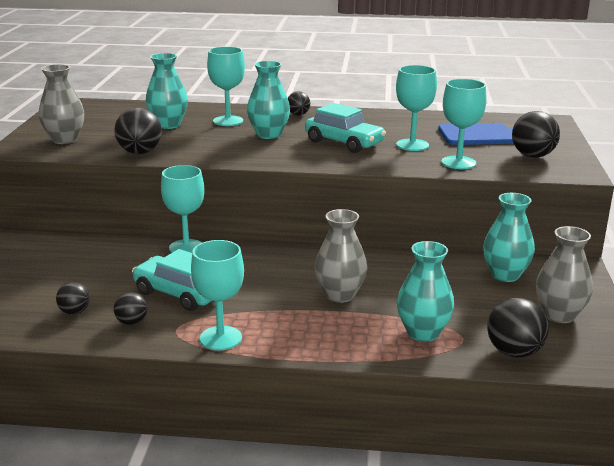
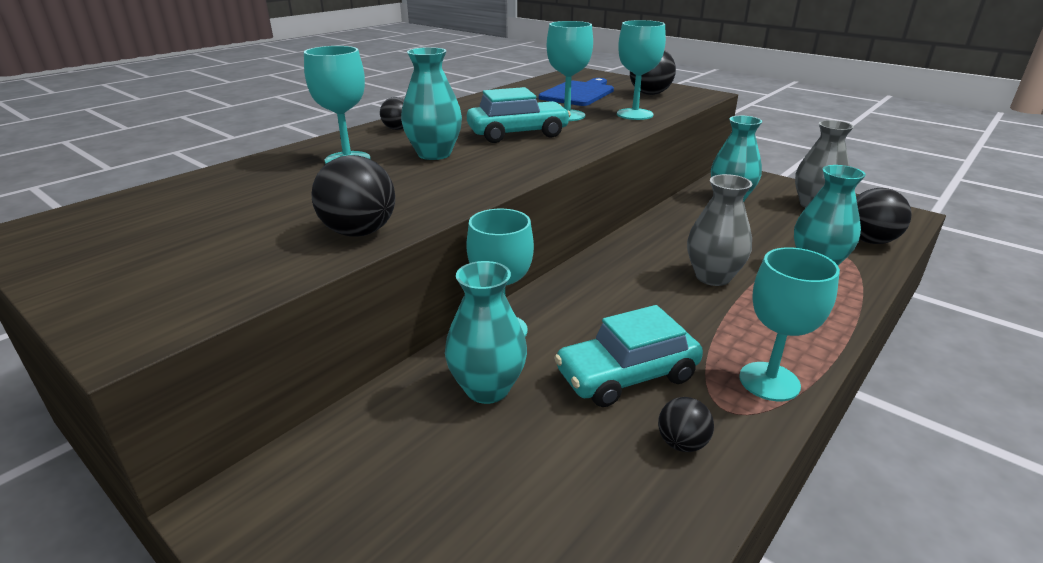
camera: 55 degrees left, 5 degrees up
(65, 140) = (187, 274): grey vase -> none
(74, 312) = (607, 495): black ball -> none
(168, 125) = (289, 191): turquoise vase -> turquoise vase (487, 388)

